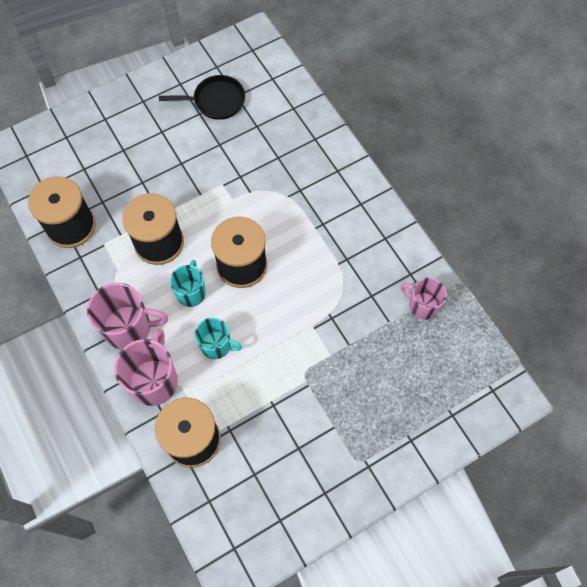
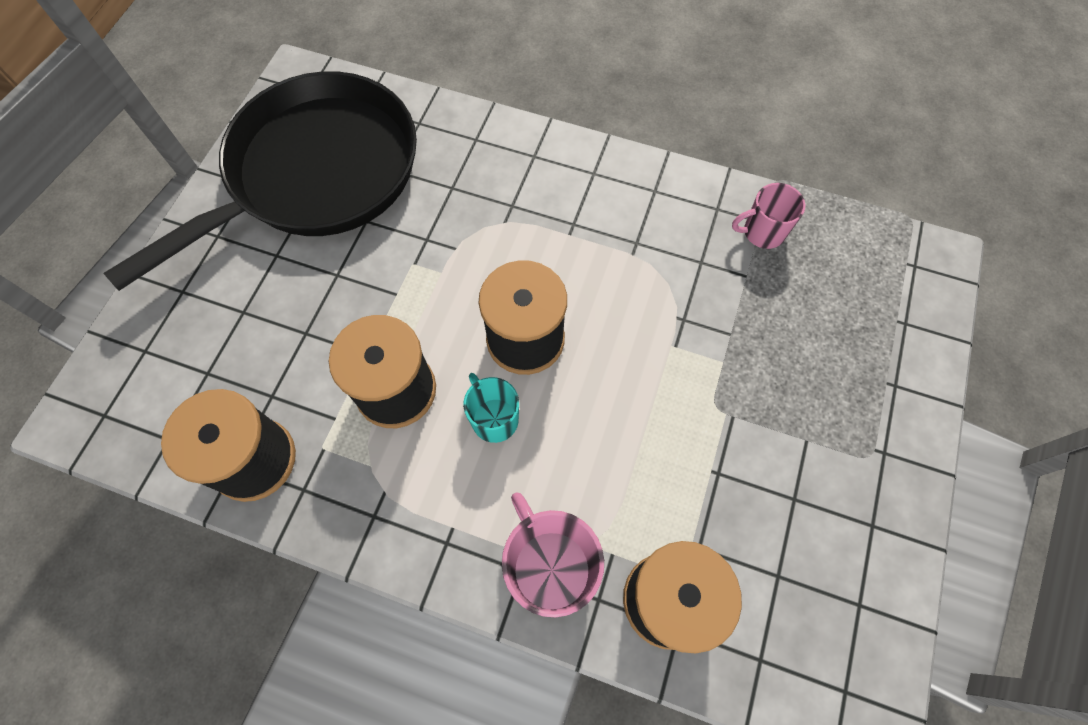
camera: 40 degrees left, 0 degrees up
(129, 328) = (455, 527): pink mug -> none
(216, 101) = (315, 175): black pan -> black pan, size x2.43
(216, 345) = (586, 458): turquoise mug -> none

